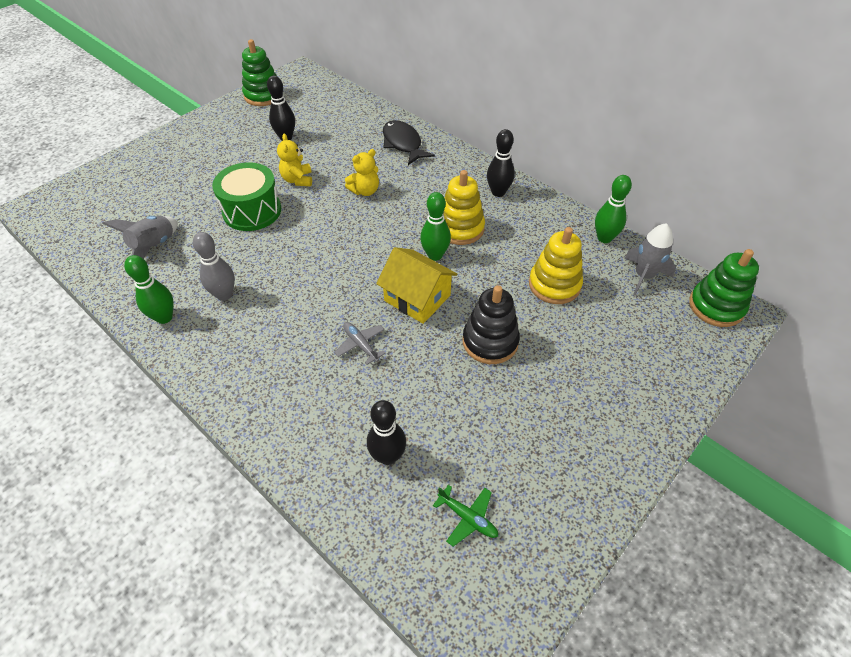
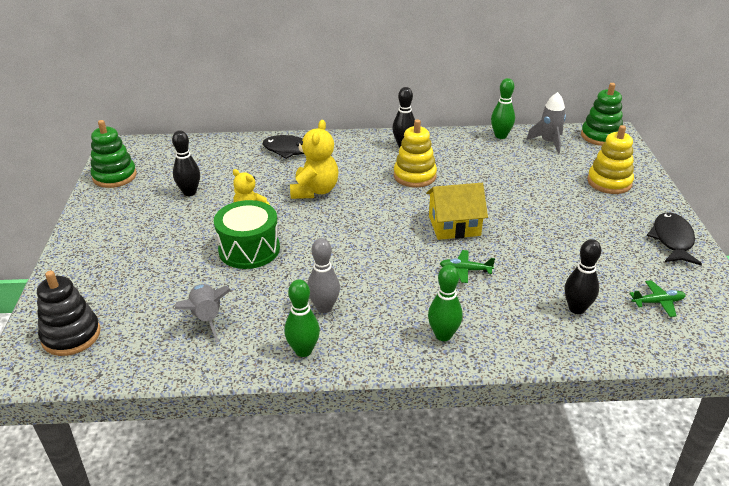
camera: 45 degrees left, 15 degrees down
(360, 344) = (465, 270): grey plane -> green plane
(365, 191) = (314, 191): yellow teddy bear -> yellow teddy bear, size x1.54
(435, 255) = (425, 198): green bowling pin -> green bowling pin (443, 335)
(490, 341) = (530, 219): black stacking toy -> black stacking toy (71, 336)
(554, 285) = (514, 172): yellow stacking toy -> yellow stacking toy (609, 182)
(595, 473) = (672, 240): none -> black fish

